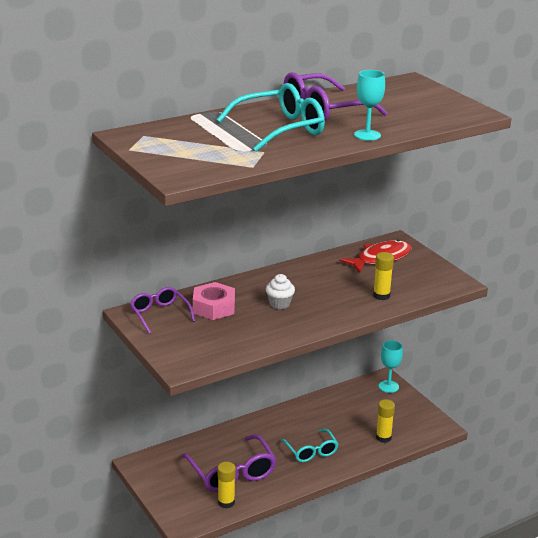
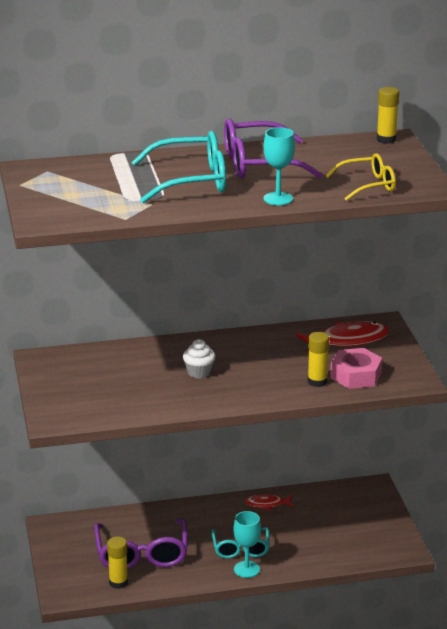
camera: 20 degrees right, 0 degrees up
(159, 314) = (66, 364): purple glasses -> none
(214, 307) = (127, 365): pink nut -> pink nut (356, 375)
(310, 409) = (267, 504): none -> red fish
(383, 437) = (331, 550): yellow glue stick -> yellow glue stick (386, 139)
(388, 386) = (373, 496): turquoise goblet -> turquoise goblet (246, 569)
(429, 116) = (368, 185): none -> yellow glasses

